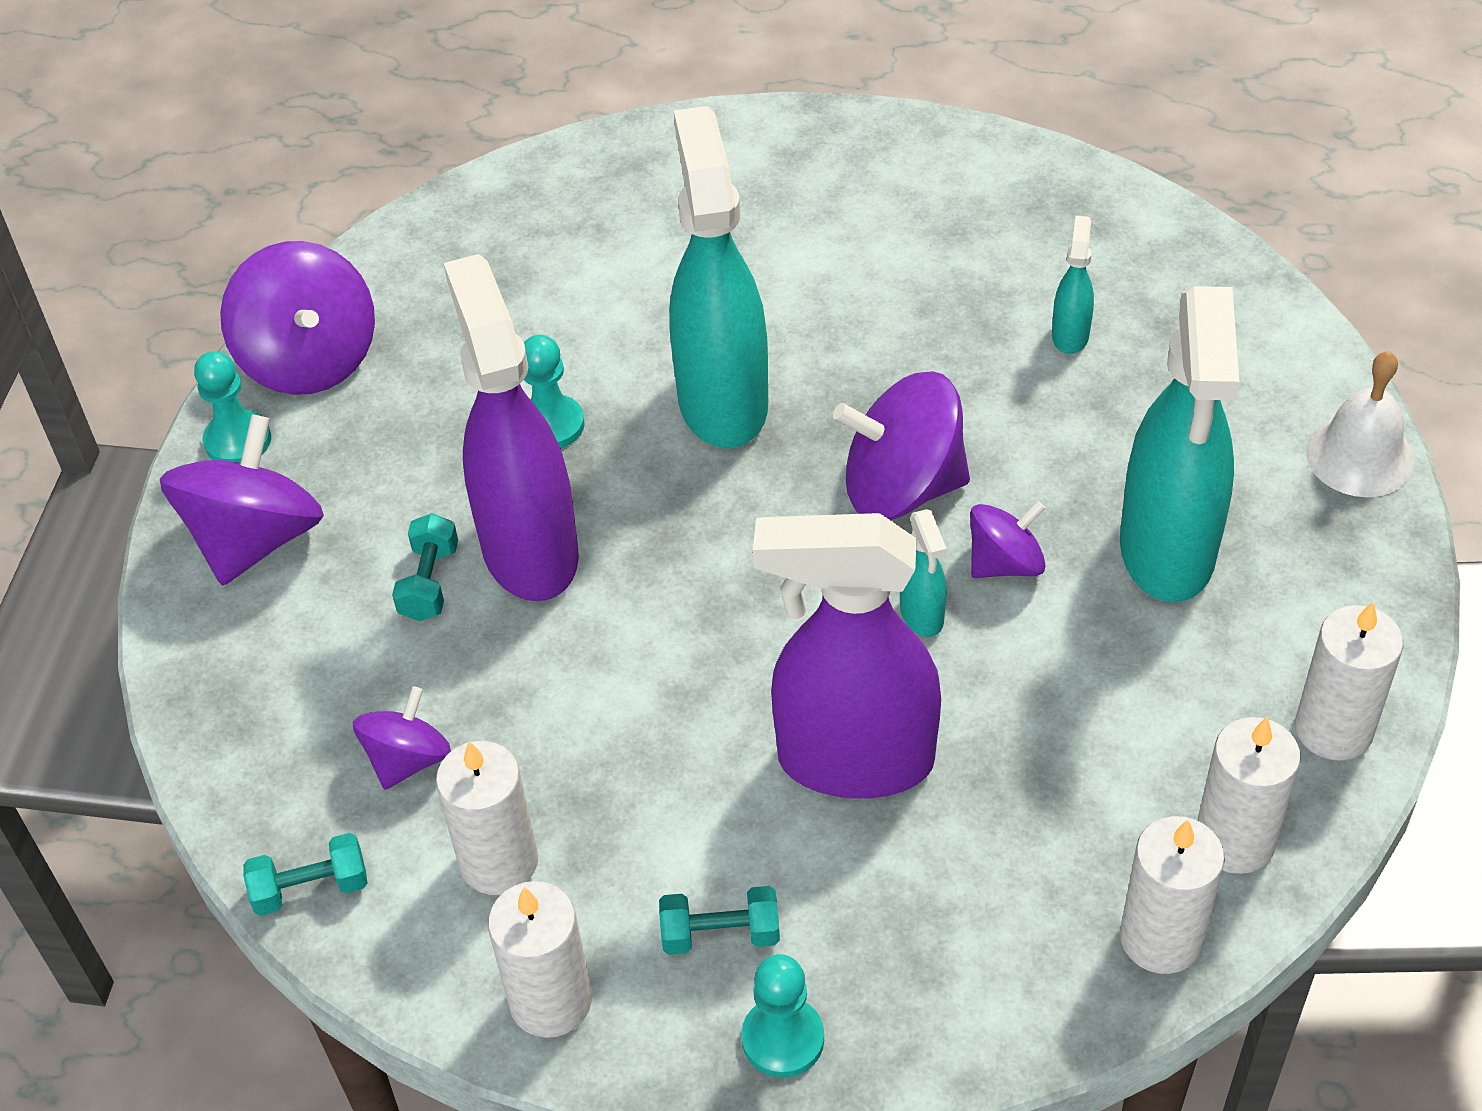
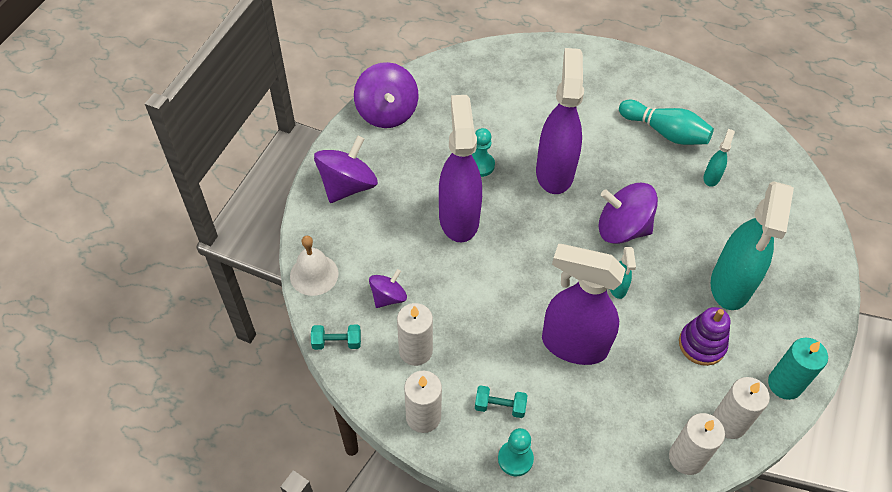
camera: 10 degrees right, 5 degrees up
(238, 441) = (350, 141): turquoise pawn -> none
(429, 582) = (414, 222): turquoise dumbbell -> none
(723, 401) = (554, 172): turquoise spray bottle -> purple spray bottle
(946, 263) = (665, 132): none -> turquoise bowling pin
(1005, 563) = (659, 273): purple spinning top -> none
(1135, 690) = (702, 344): none -> purple stacking toy
(1333, 729) = (784, 384): white candle -> turquoise candle
(1360, 456) = (826, 263): white bell -> white bell (314, 274)

